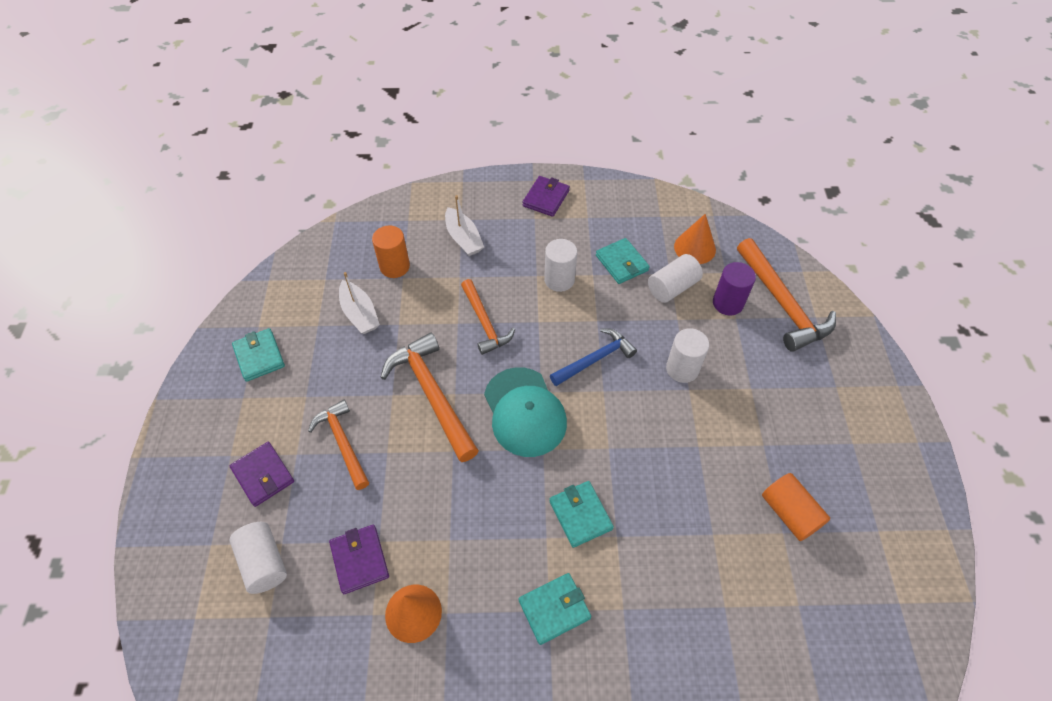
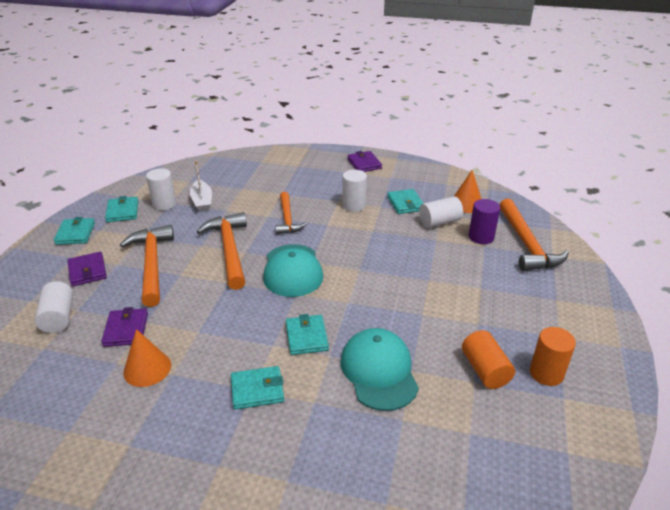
camera: 15 degrees right, 20 degrees down
(213, 412) = (75, 233): none -> turquoise wallet
(343, 443) = (152, 264): orange hammer -> orange hammer, size x1.54
(394, 266) = (239, 182): orange cylinder -> orange cylinder (546, 373)
(463, 238) = (295, 175): white boat -> none
(546, 198) = (364, 164): purple wallet -> purple wallet turned 60 degrees counterclockwise
(595, 359) = (361, 251): blue hammer -> none
(678, 545) = (379, 371): none -> turquoise cap
(682, 369) = (428, 267): white cylinder -> white cylinder (164, 204)

